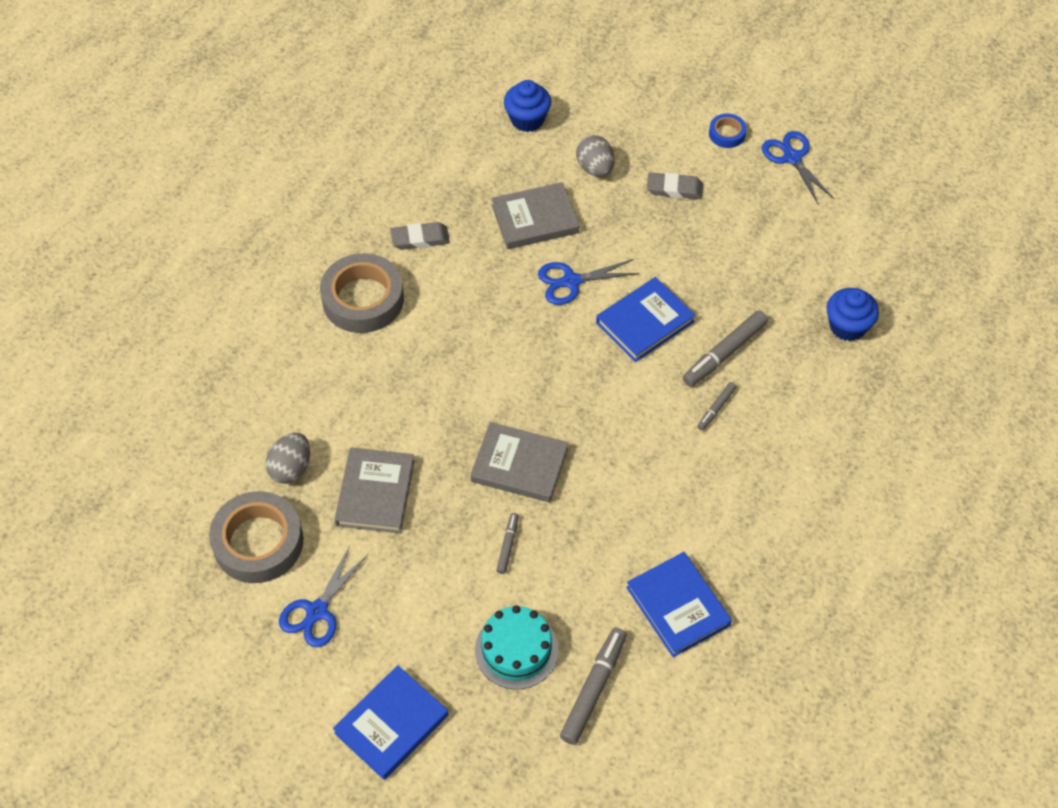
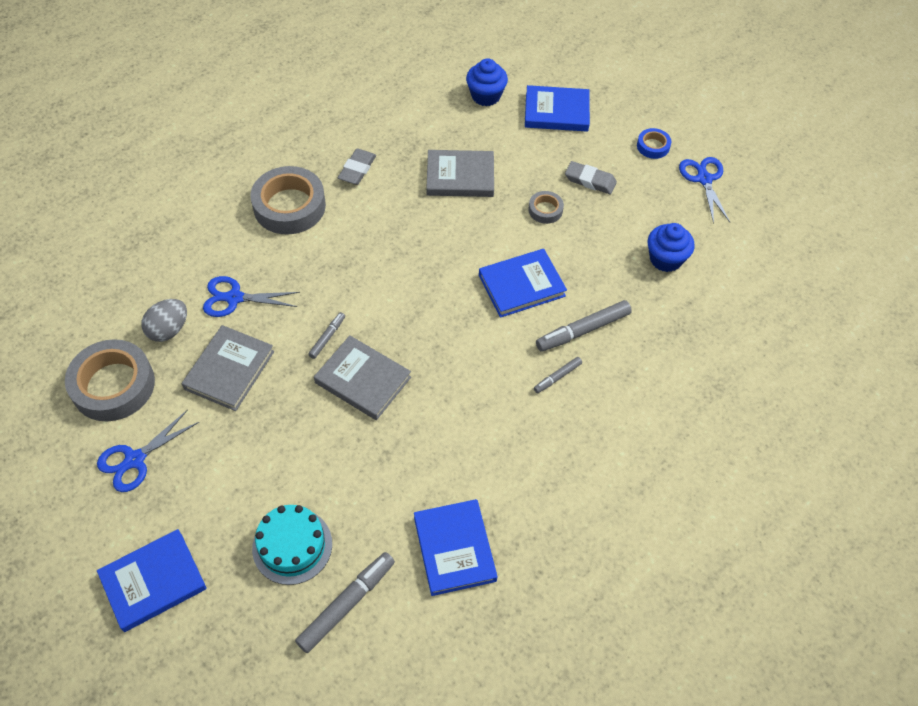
camera: 15 degrees right, 0 degrees up
(420, 239) = (357, 169): grey eraser -> grey eraser turned 75 degrees counterclockwise
(507, 545) = (323, 448): grey marker -> grey marker (327, 337)
(571, 281) = (471, 235): blue scissors -> blue scissors (234, 298)
(595, 168) = (528, 148): grey egg -> none
(611, 119) = (556, 112): none -> blue book
(639, 233) = (545, 210): none -> grey tape
(847, 326) = (704, 335): blue cupcake -> blue cupcake (665, 259)

